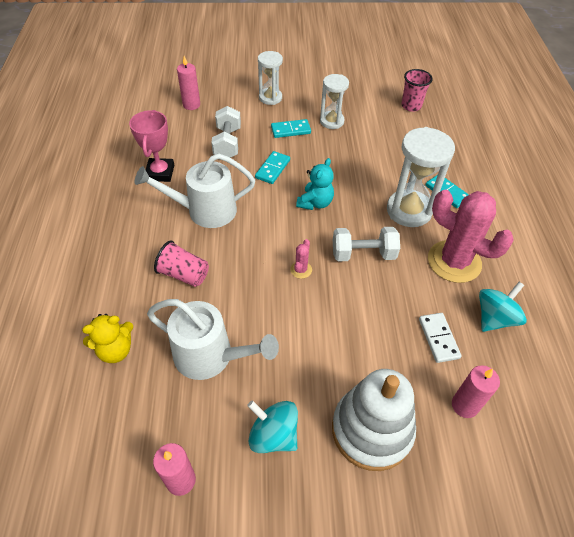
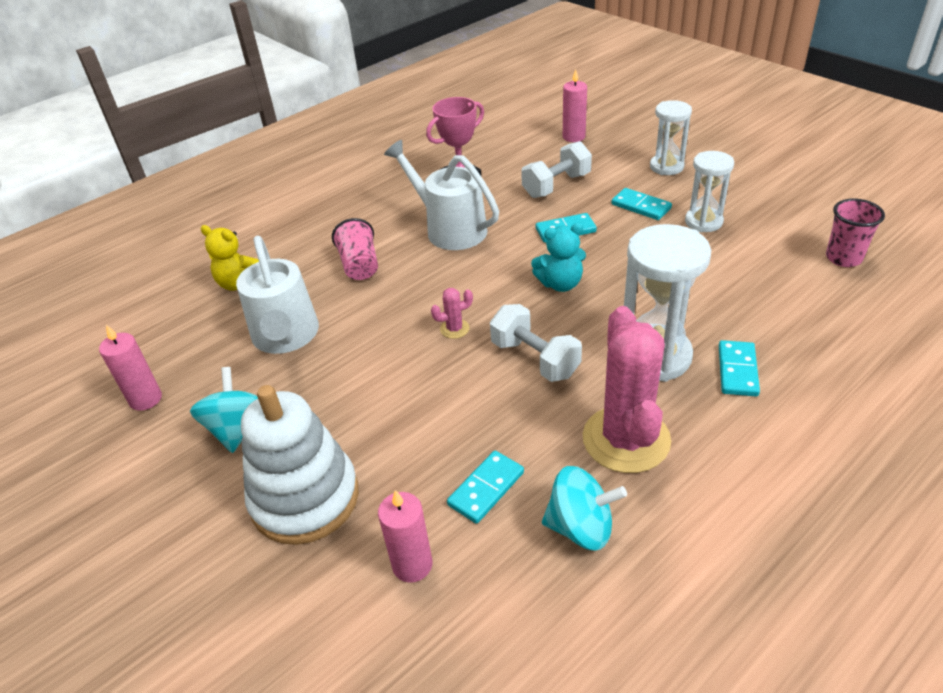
camera: 55 degrees right, 10 degrees down
(438, 338) = (486, 488): white domino -> turquoise domino

